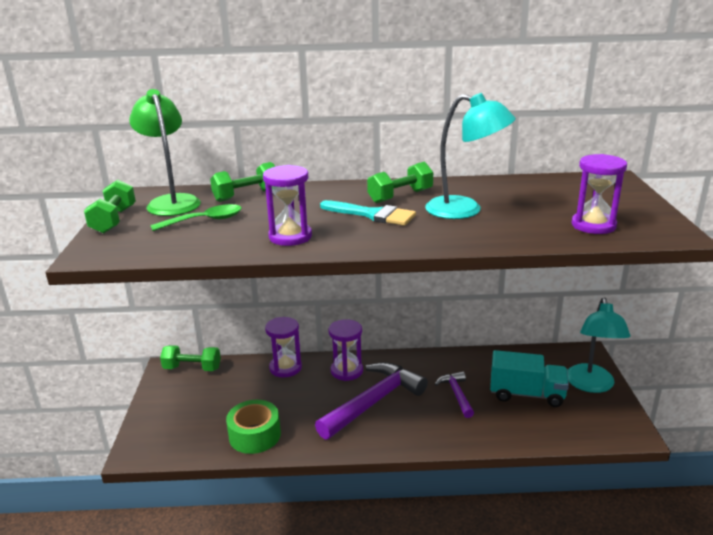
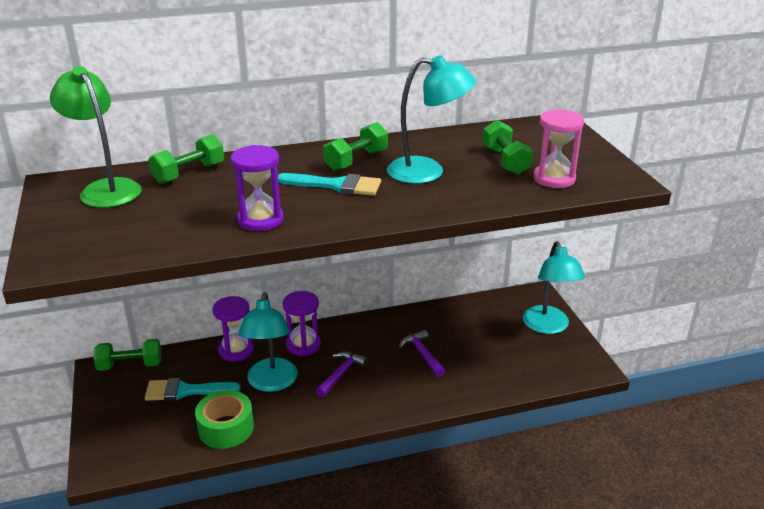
camera: 15 degrees left, 5 degrees up
(114, 220) = (49, 218): green dumbbell -> green dumbbell (505, 161)
(204, 221) = (156, 209): green spoon -> none
(230, 397) = (185, 391): none -> turquoise brush
(307, 401) = (271, 383): none -> turquoise lamp
(374, 402) = (341, 374): purple hammer -> purple hammer, size x0.51
(526, 394) = (490, 344): turquoise truck -> none
(593, 225) = (554, 179): purple hourglass -> pink hourglass

